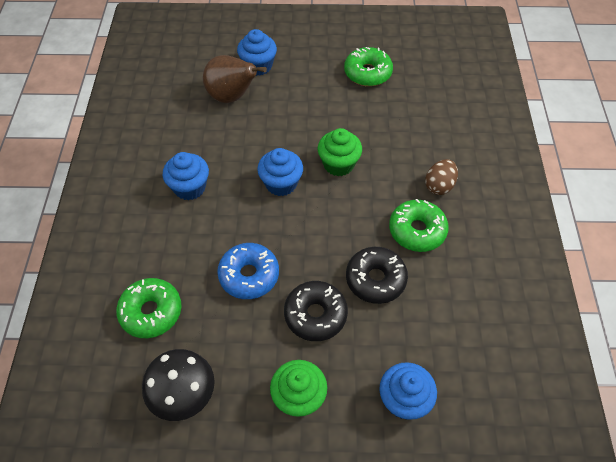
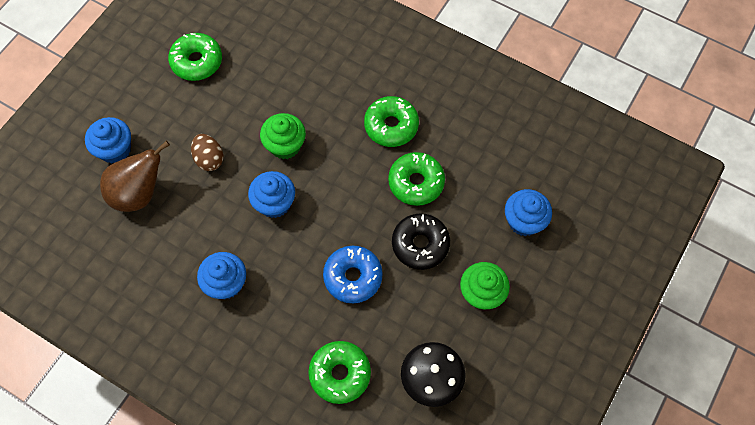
camera: 60 degrees left, 10 degrees up
(375, 279) = (416, 182): black donut -> green donut
(439, 186) = (359, 83): brown egg -> brown egg (209, 159)

